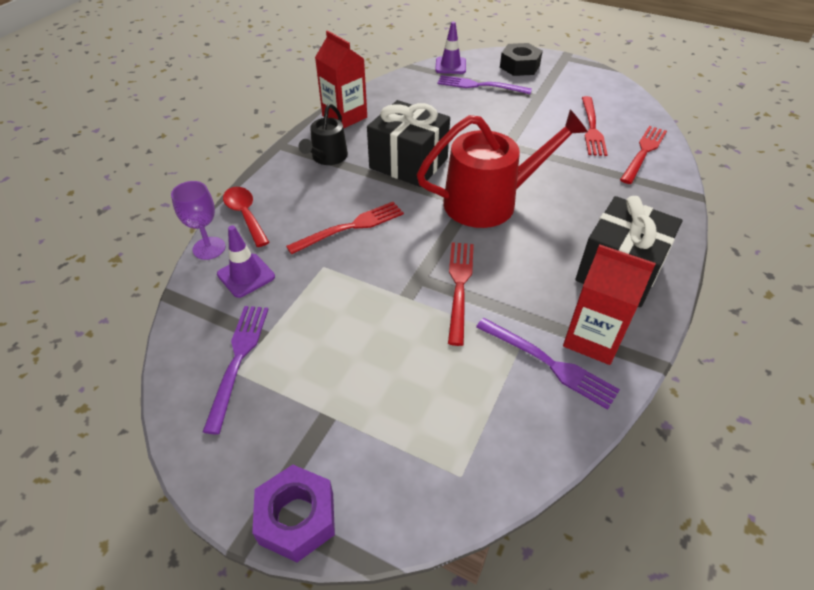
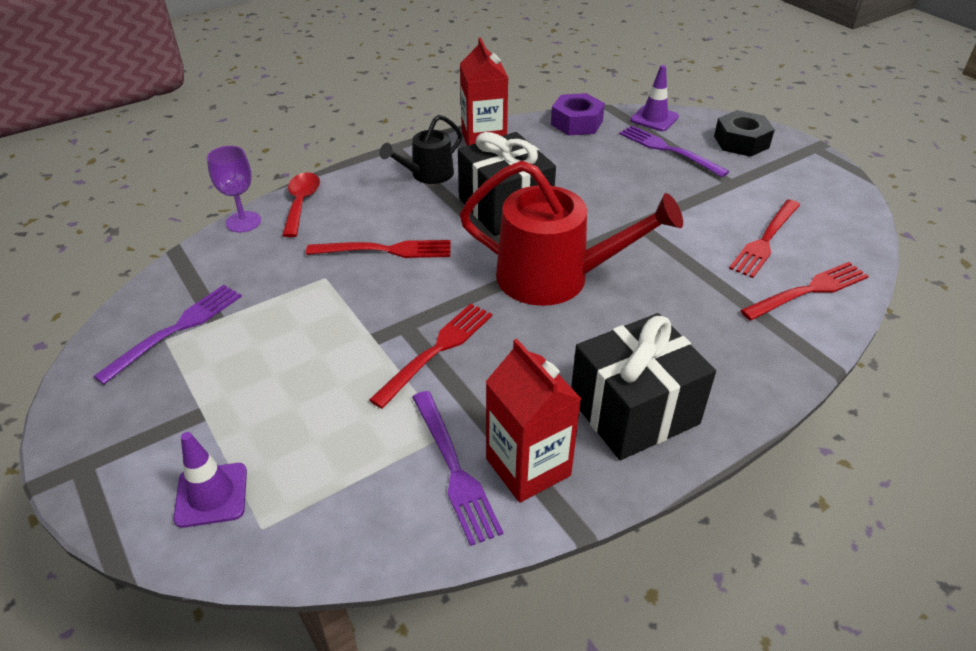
camera: 30 degrees right, 5 degrees down
(246, 275) = (251, 258): purple traffic cone -> purple traffic cone (211, 495)
(297, 518) = (96, 486): purple nut -> purple nut (576, 123)

